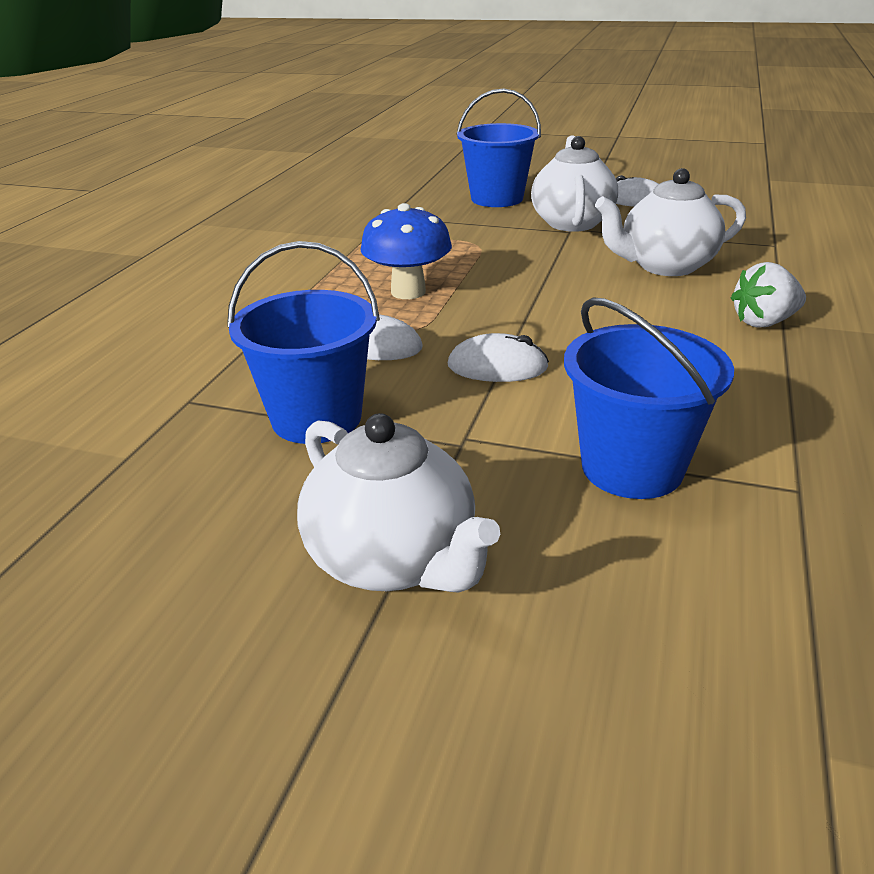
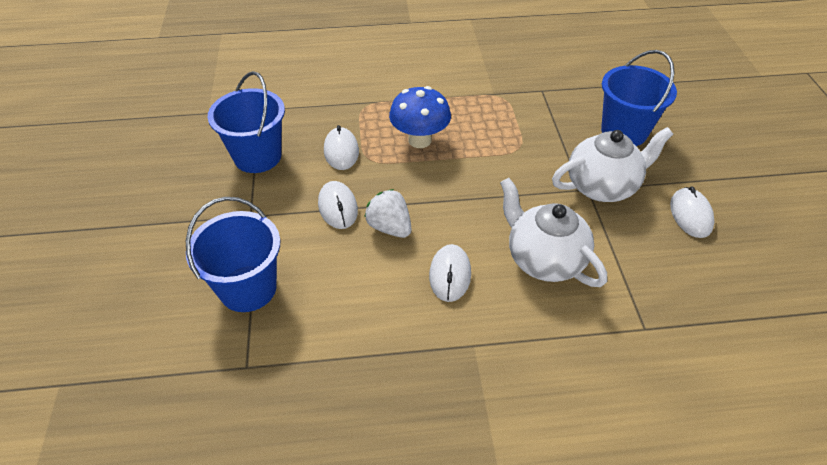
camera: 65 degrees right, 15 degrees up
(393, 559) = (154, 220): white teapot -> none
(667, 316) = (450, 275): none -> white mouse
(763, 322) = (468, 333): white strawberry -> white strawberry (389, 227)

